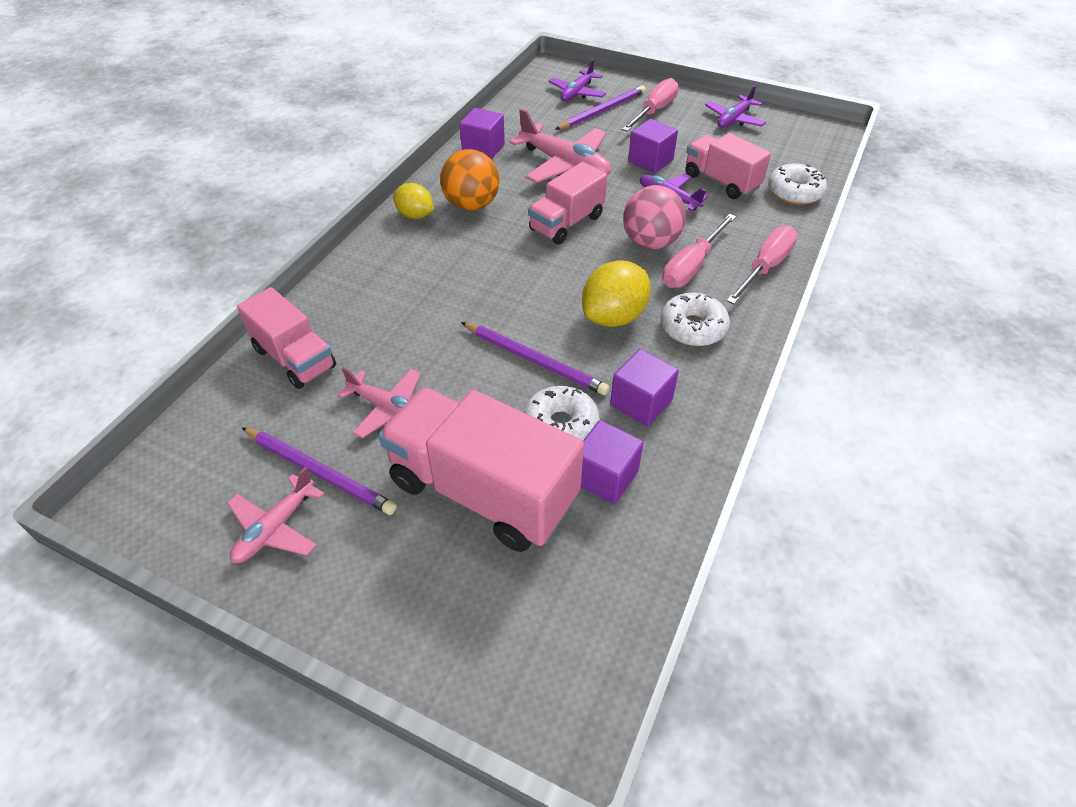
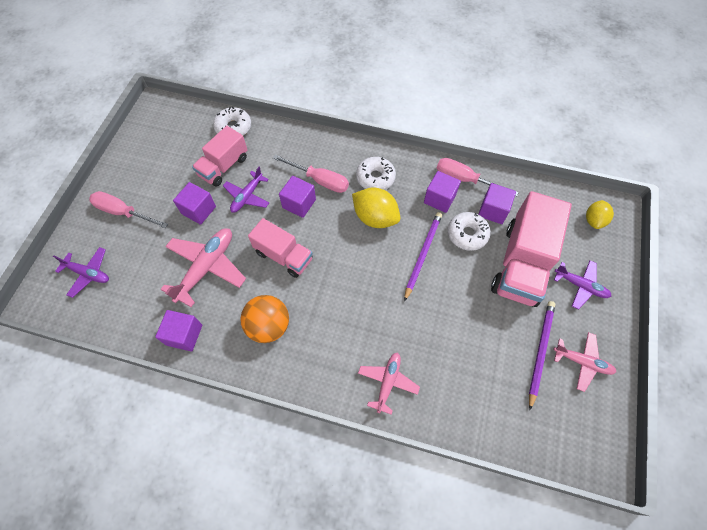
camera: 100 degrees left, 15 degrees up
(294, 358) = (460, 403): pink truck -> none
(387, 408) = (483, 328): pink plane -> pink plane (388, 382)
(415, 215) = (287, 366): yellow lemon -> yellow lemon (594, 220)
(602, 111) = (122, 250): purple pencil -> none
(650, 242) = (299, 203): pink ball -> purple cube
(734, 119) = (138, 160): purple plane -> purple plane (580, 286)
(765, 267) = (314, 144): pink screwdriver -> pink screwdriver (465, 179)

